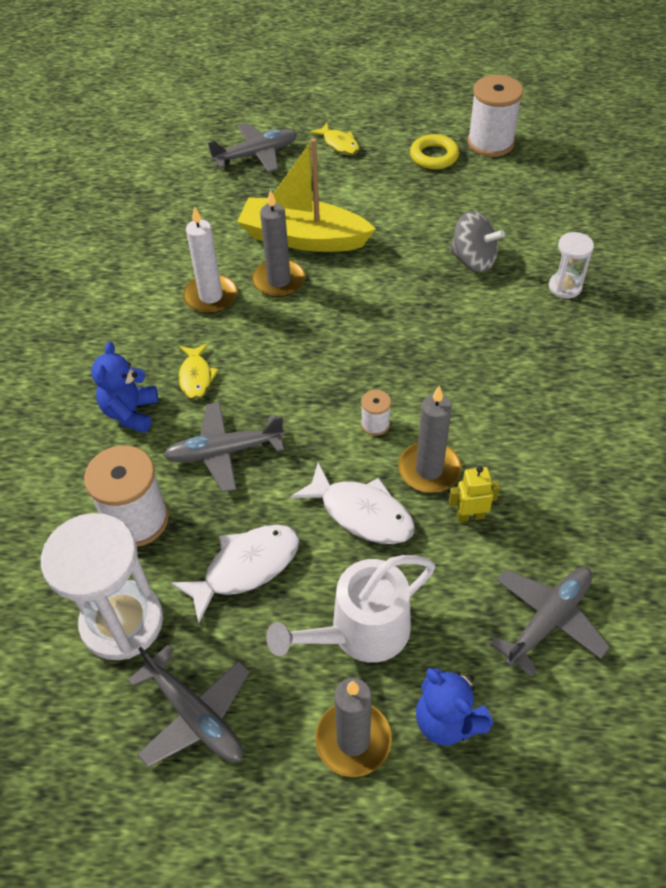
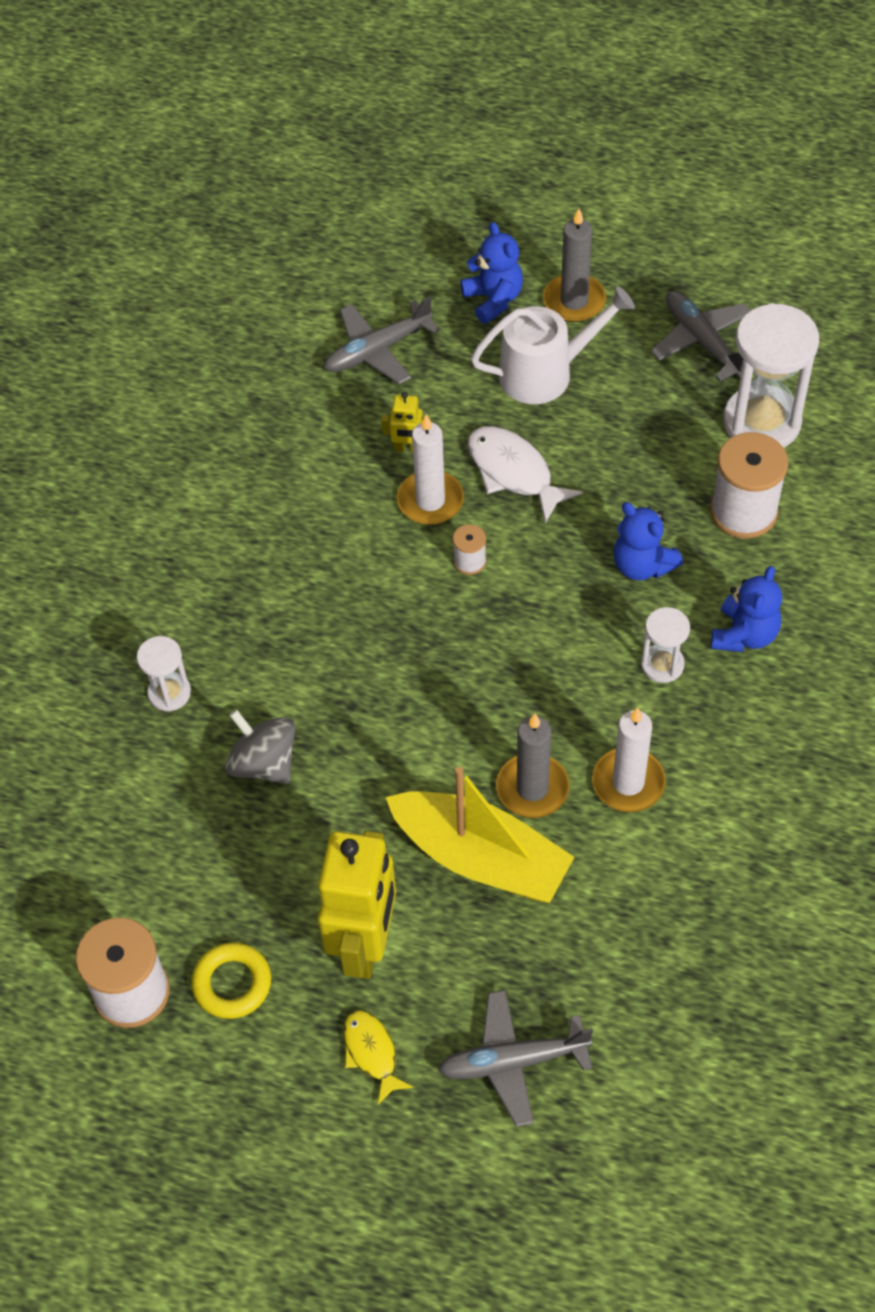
camera: 165 degrees left, 5 degrees up
(196, 377) = (662, 664): yellow fish -> white hourglass
(224, 451) = (642, 565): grey plane -> blue teddy bear
(245, 567) = (639, 445): white fish -> none
(362, 185) = (365, 944): none -> yellow robot
(429, 469) = (430, 501): grey candle -> white candle

